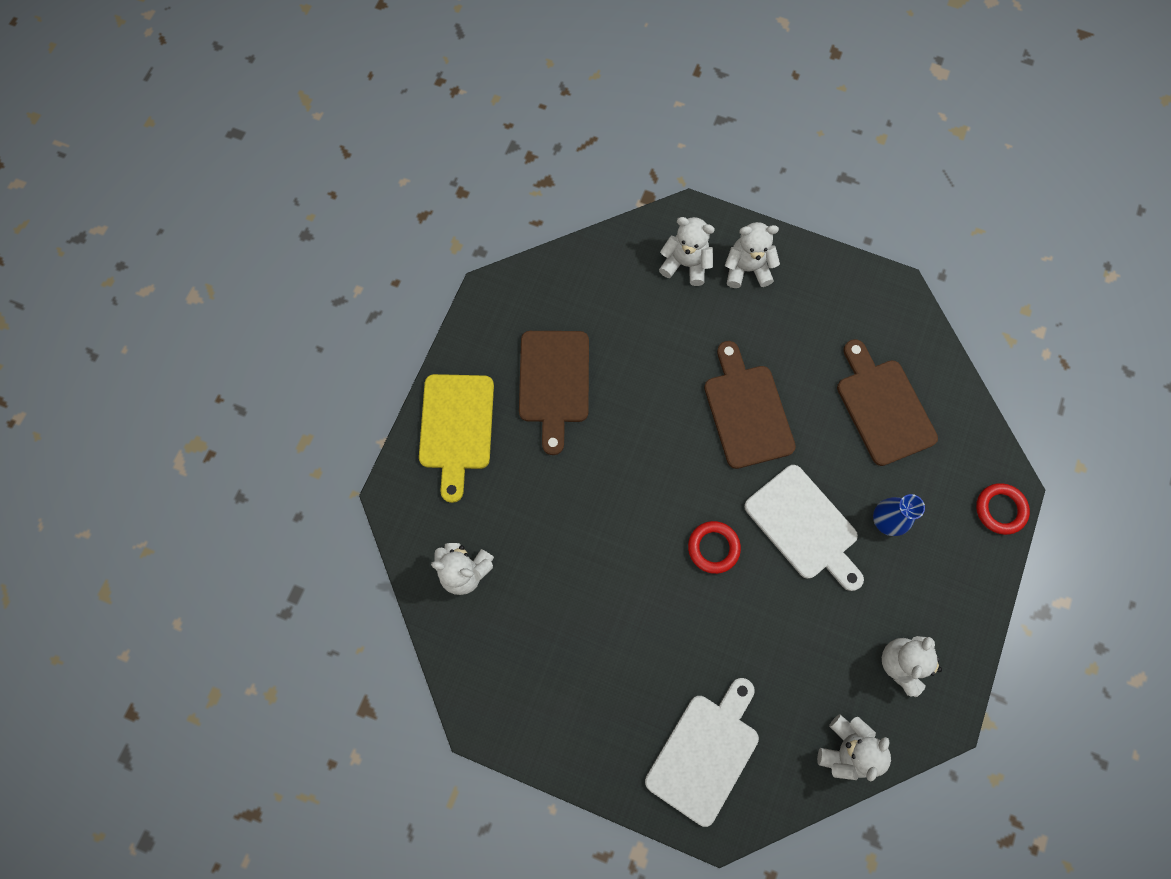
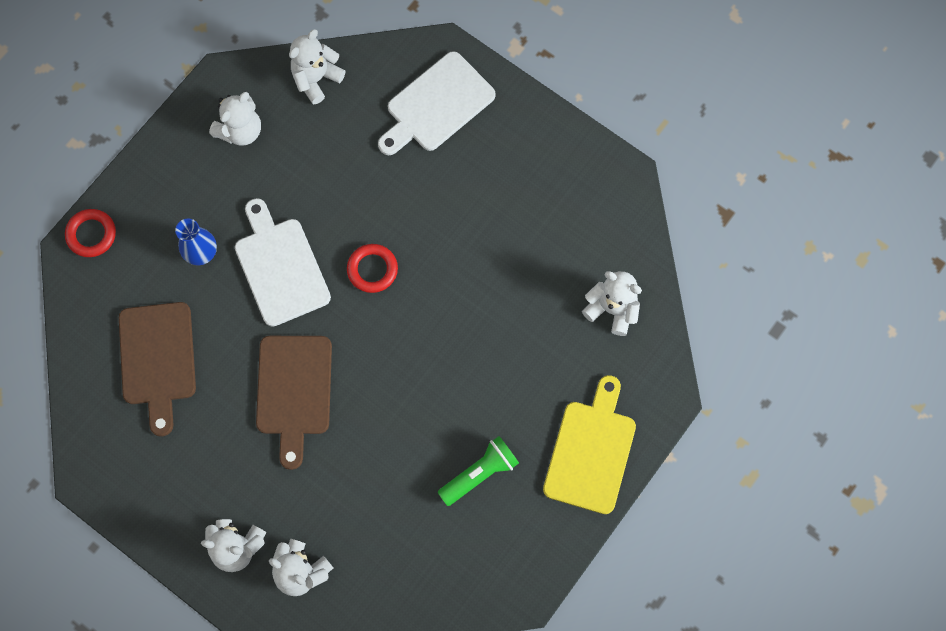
camera: 165 degrees left, 0 degrees up
(554, 382) = (479, 473): brown cutting board -> green flashlight

